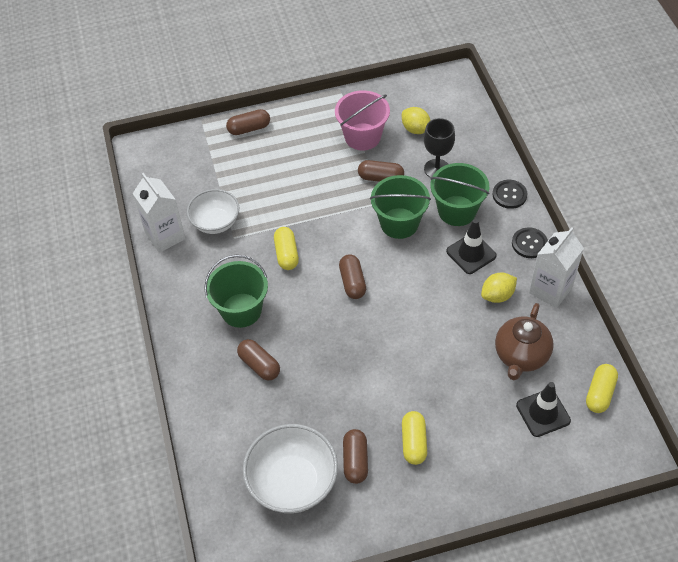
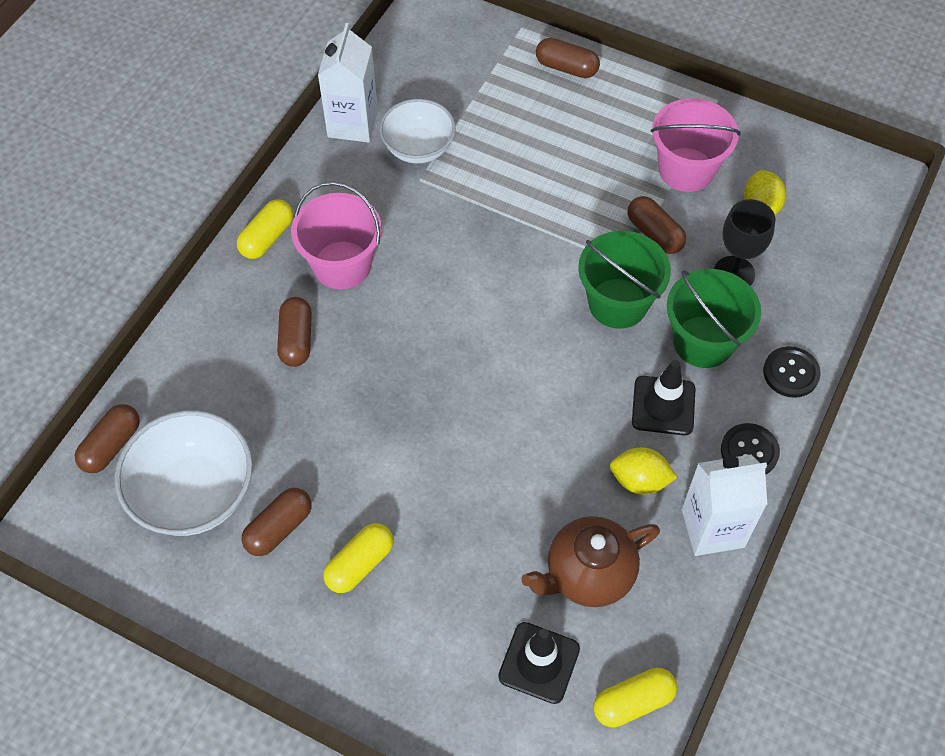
camera: 40 degrees right, 5 degrees up
(241, 310) = (342, 265): green bucket -> pink bucket
(286, 254) = (454, 241): yellow capsule -> yellow capsule (267, 238)
(352, 282) = (490, 329): brown capsule -> brown capsule (111, 445)

